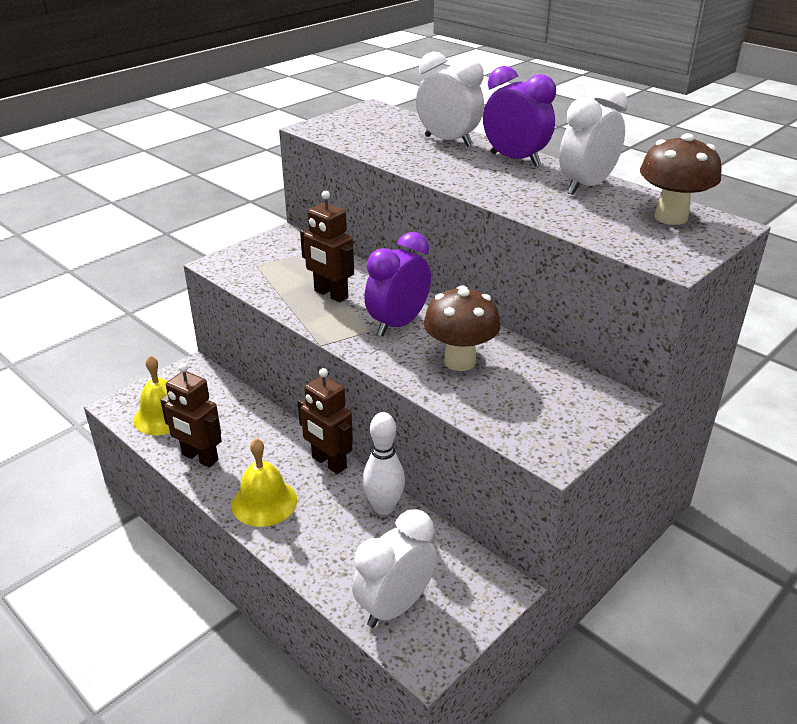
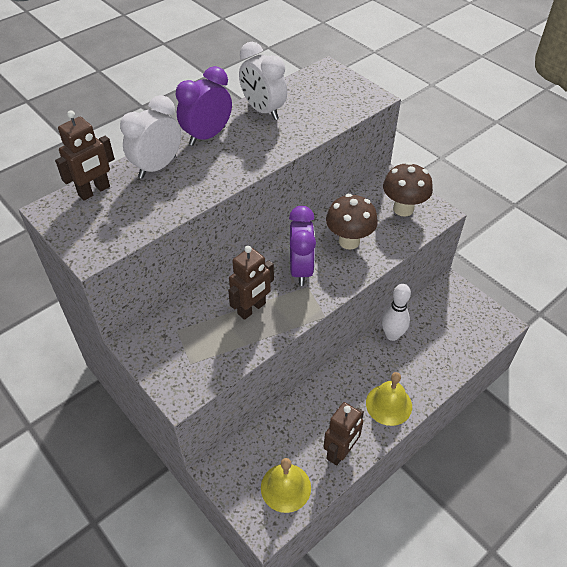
camera: 85 degrees left, 15 degrees up
(328, 463) = (349, 365): brown robot -> brown robot (94, 191)
(395, 606) = (470, 334): white clock -> none
(398, 324) = (301, 269): purple clock -> purple clock turned 135 degrees counterclockwise
(670, 217) = (315, 86): brown mushroom -> brown mushroom (403, 209)

